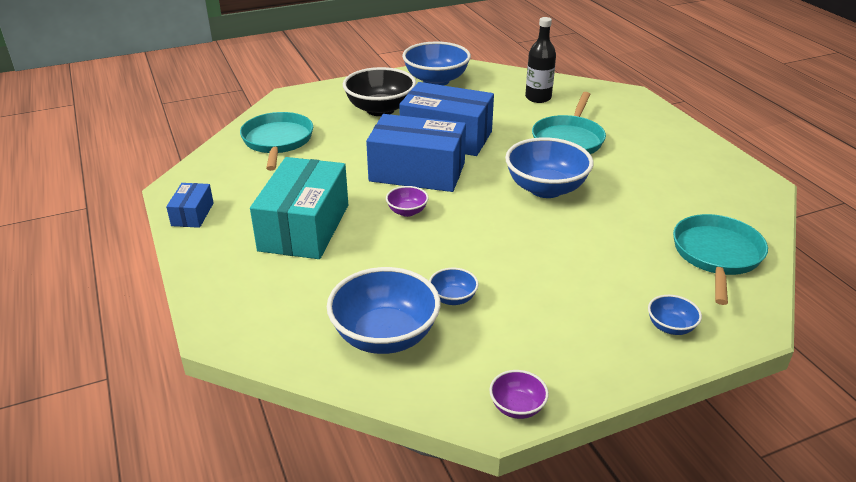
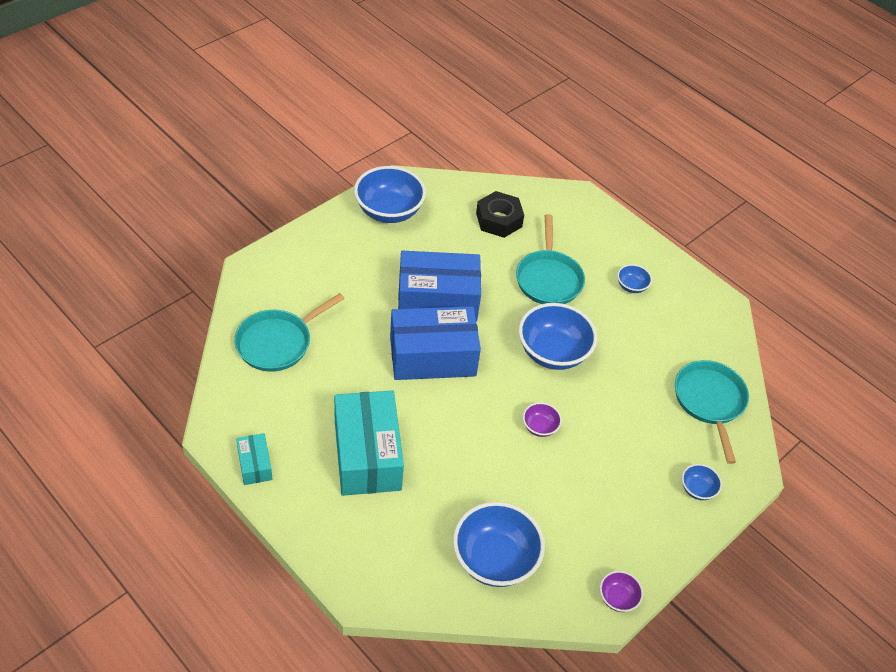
camera: 25 degrees left, 15 degrees up
(192, 214) = (255, 465): blue box -> turquoise box
(277, 141) = (277, 342): turquoise pan -> turquoise pan turned 105 degrees counterclockwise
(380, 109) = (355, 270): black bowl -> none
(407, 211) = (447, 412): purple bowl -> purple bowl (540, 427)
(453, 298) = (529, 504): blue bowl -> blue bowl (631, 286)
(538, 98) = (499, 220): black bottle -> black nut

